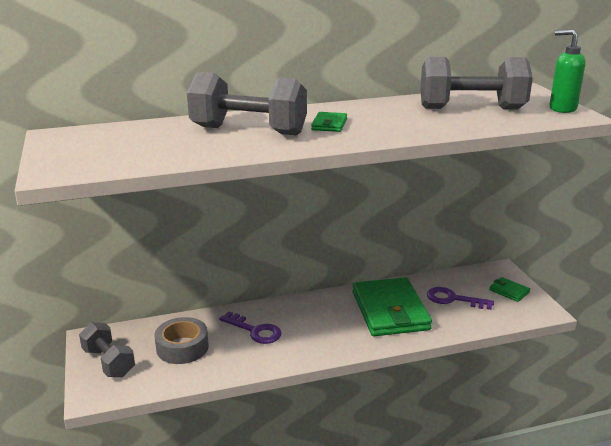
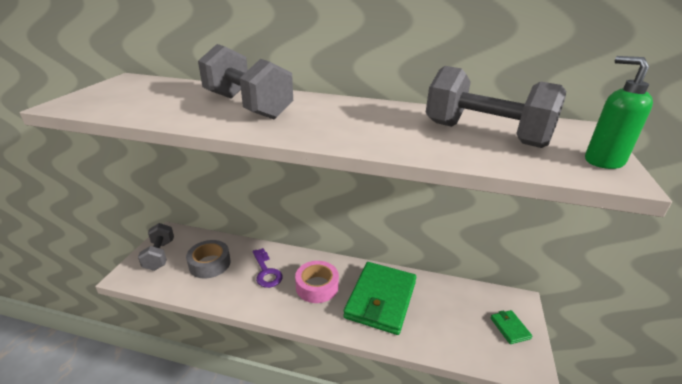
camera: 30 degrees right, 5 degrees up
(321, 323) = (317, 286): none -> pink tape
(329, 124) = (319, 116): green wallet -> none
(453, 299) = (447, 313): purple key -> none

